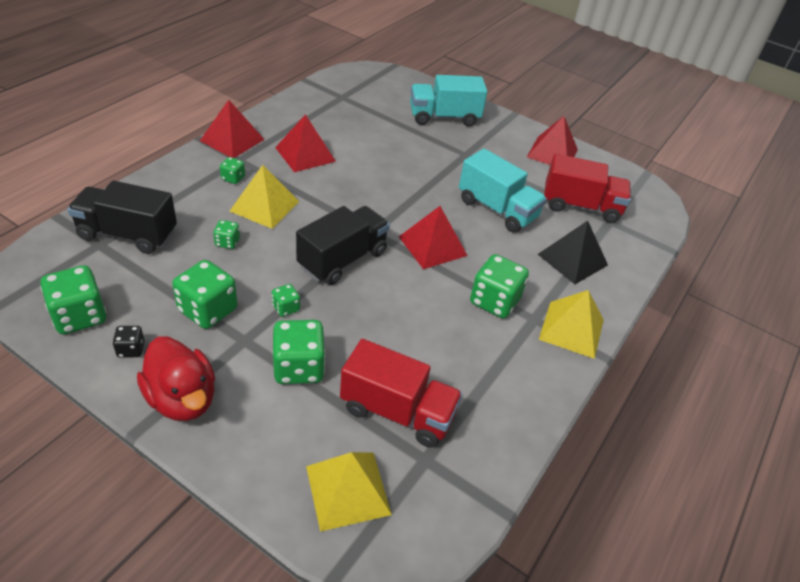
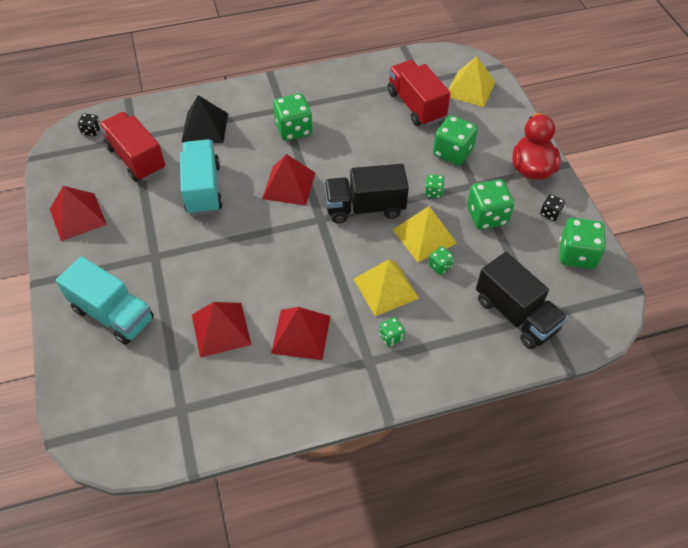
camera: 135 degrees left, 10 degrees up
(232, 140) = (356, 395): red pyramid -> red pyramid (221, 329)
(571, 329) = (268, 93): yellow pyramid -> yellow pyramid (424, 236)
(648, 210) = (91, 131): none -> black dice

